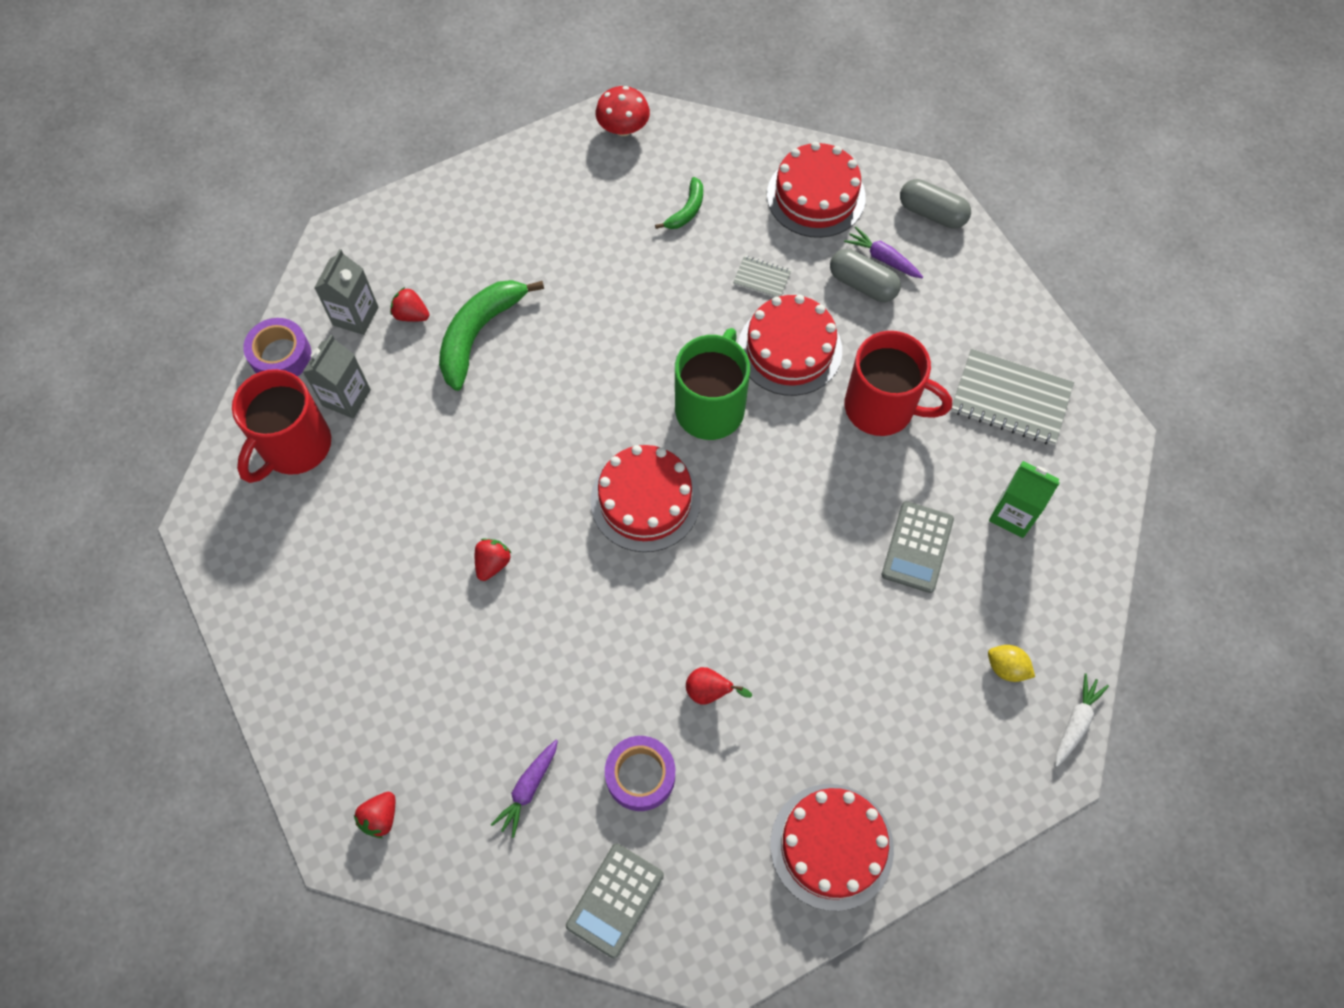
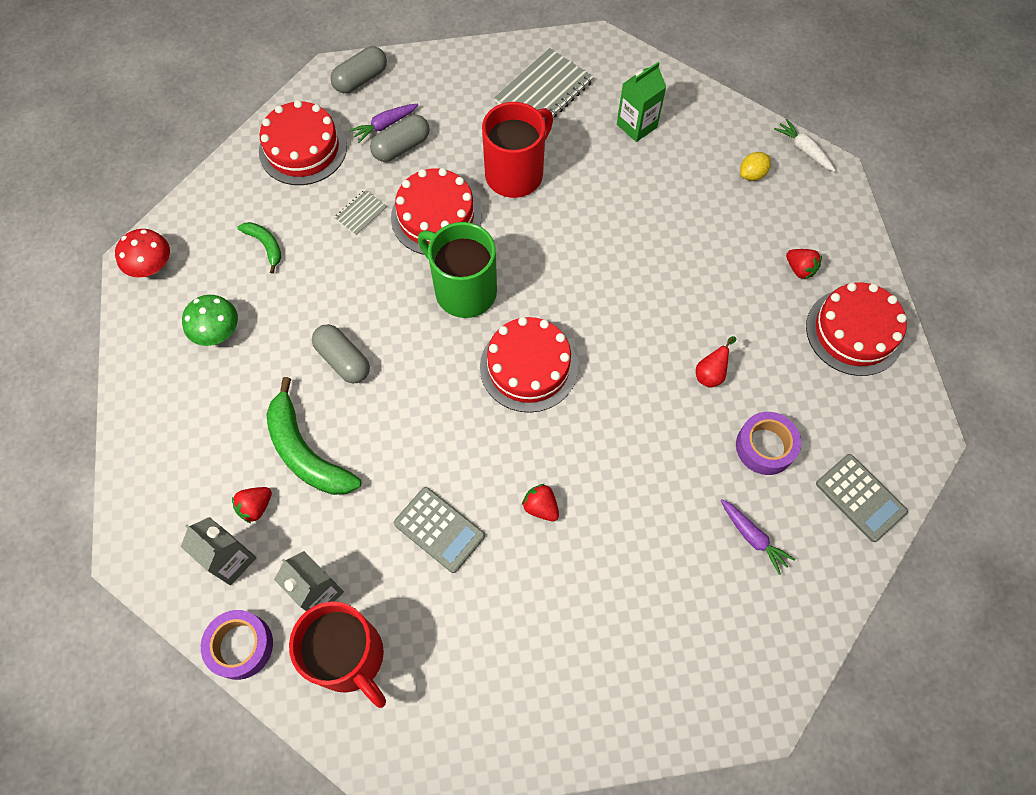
camera: 70 degrees left, 0 degrees up
(380, 817) = (745, 670): red strawberry -> red strawberry (799, 269)
(575, 210) = (217, 332): none -> green mushroom
(587, 327) = (343, 360): none -> grey capsule
(917, 547) = (640, 193): grey calculator -> grey calculator (439, 529)

